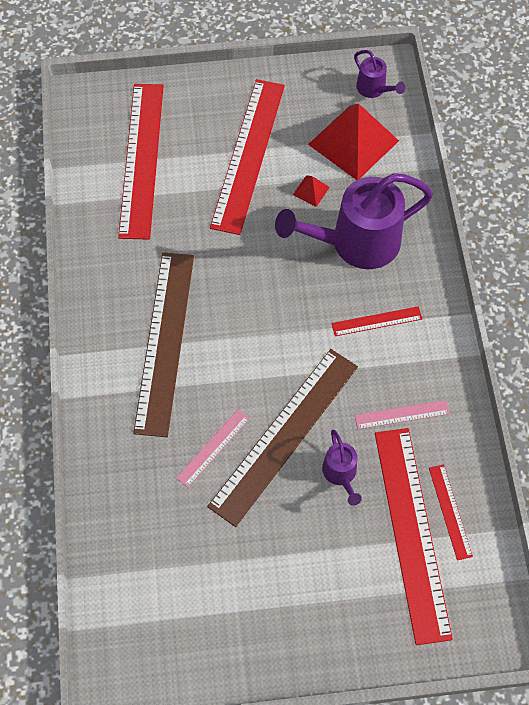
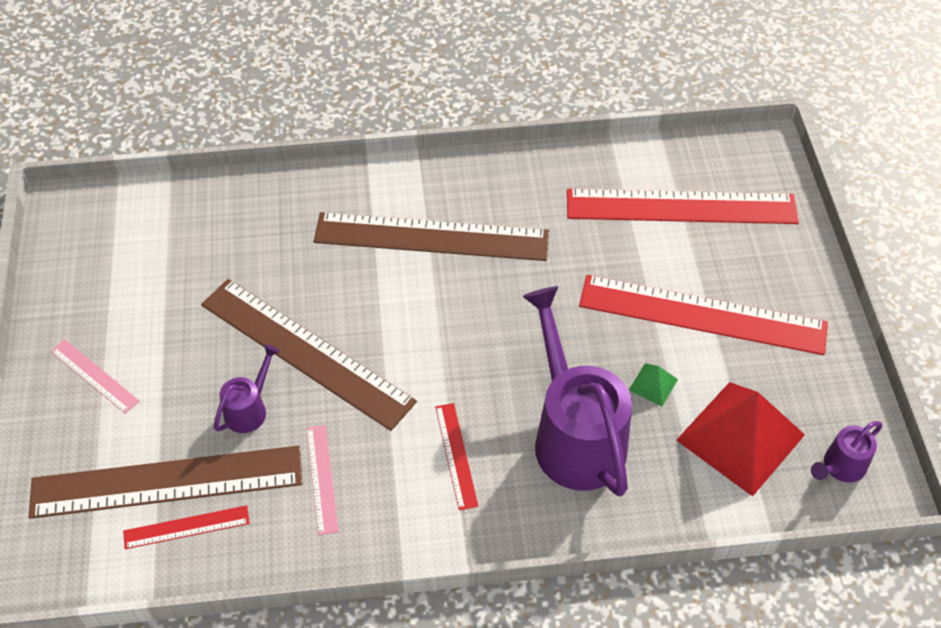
camera: 90 degrees right, 10 degrees down
(213, 448) = (297, 284): pink ruler -> pink ruler (94, 376)
(311, 191) = (653, 384): red pyramid -> green pyramid
(341, 474) = (250, 409): purple watering can -> purple watering can turned 135 degrees clockwise
(412, 532) = (167, 482): red ruler -> brown ruler

